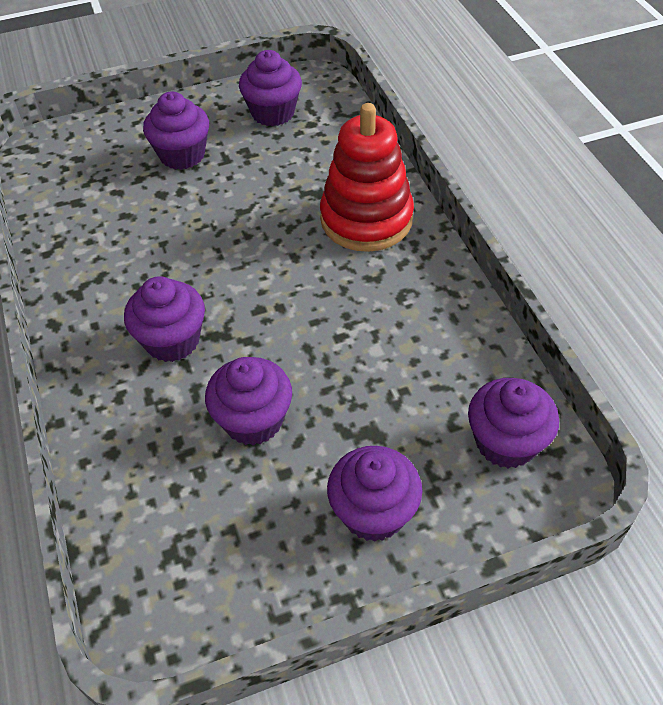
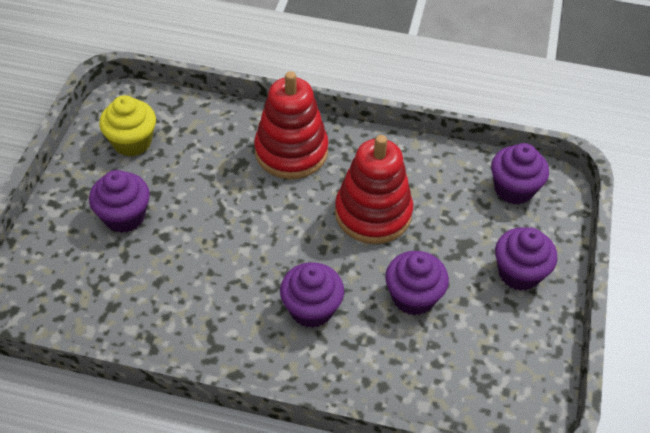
camera: 60 degrees left, 0 degrees up
(273, 113) = (132, 142): purple cupcake -> yellow cupcake
(342, 326) = (373, 213): none -> red stacking toy

